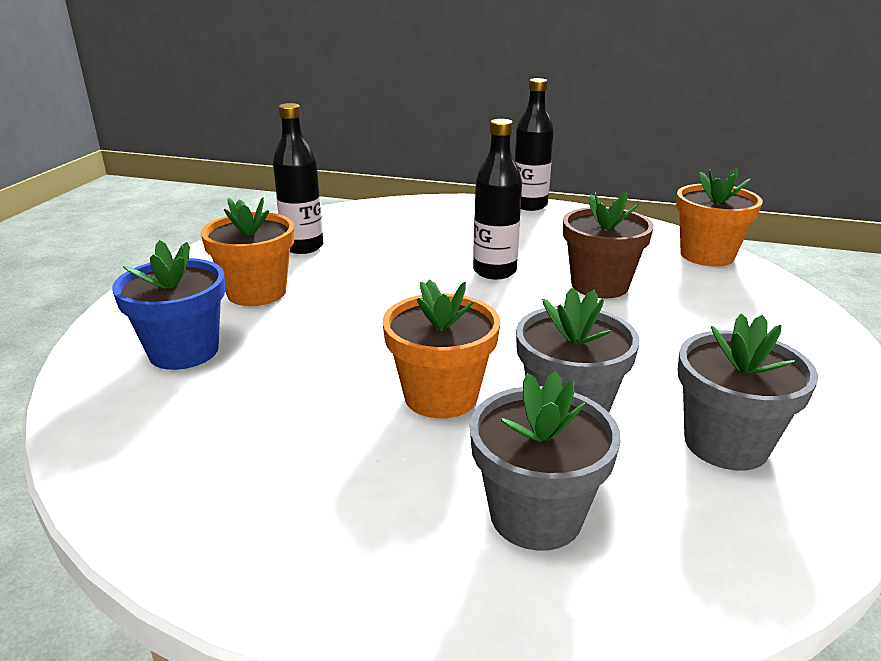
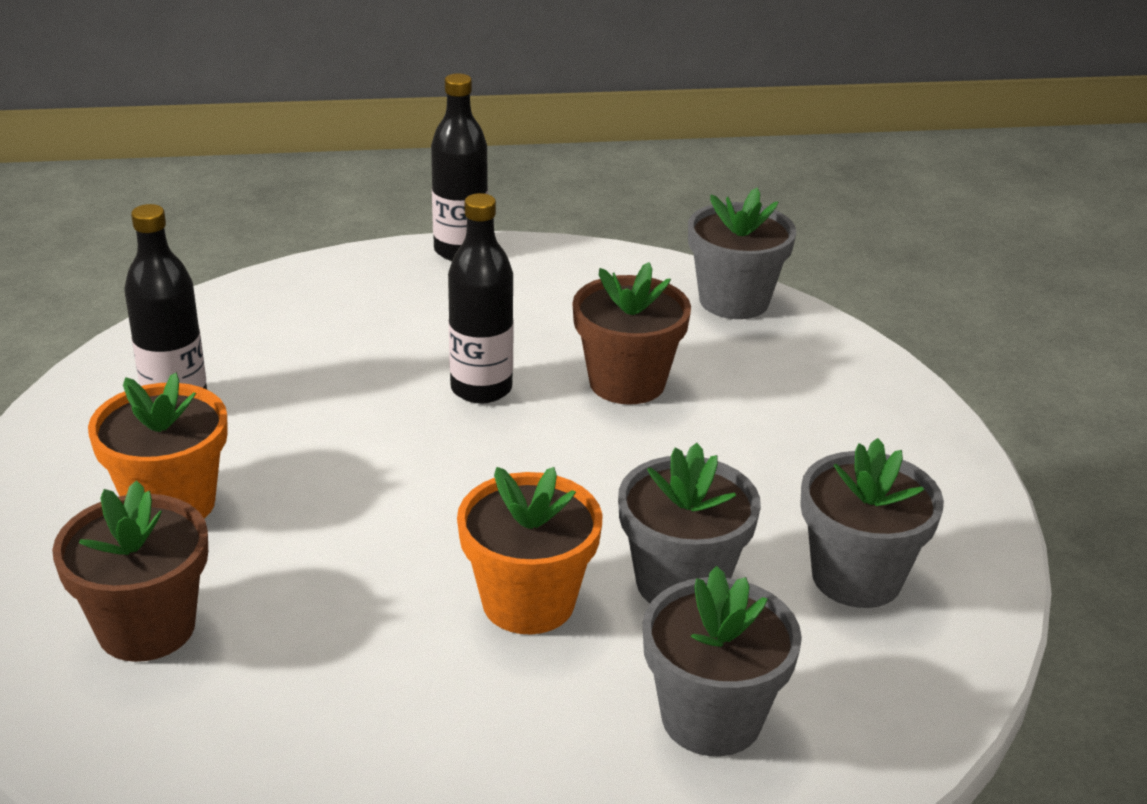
camera: 25 degrees left, 5 degrees up
(184, 351) = (146, 627): blue flower pot -> brown flower pot
(707, 255) = (734, 301): orange flower pot -> grey flower pot

